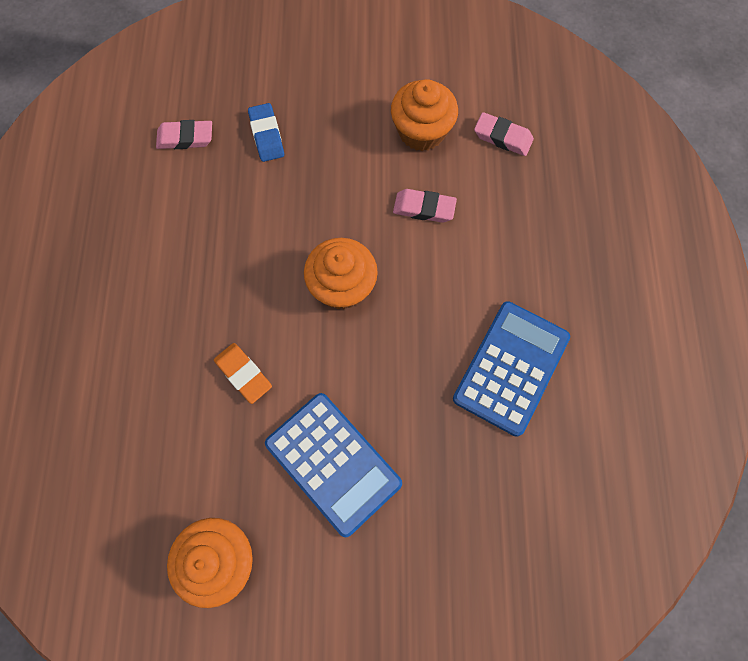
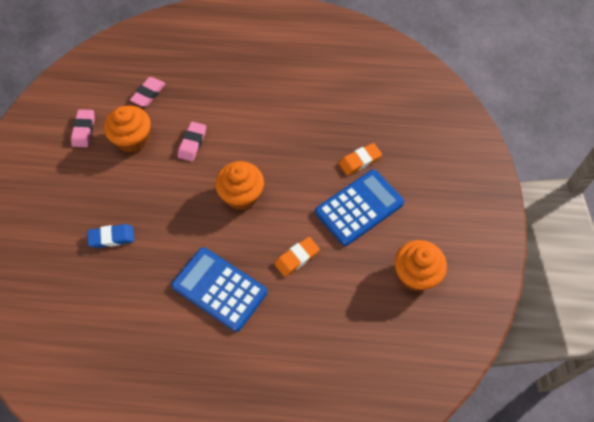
camera: 85 degrees left, 10 degrees down
(185, 138) = (100, 296): pink eraser -> pink eraser (84, 130)
(420, 460) = (360, 161): none -> orange eraser
(511, 368) = (307, 109): blue calculator -> blue calculator (219, 289)

